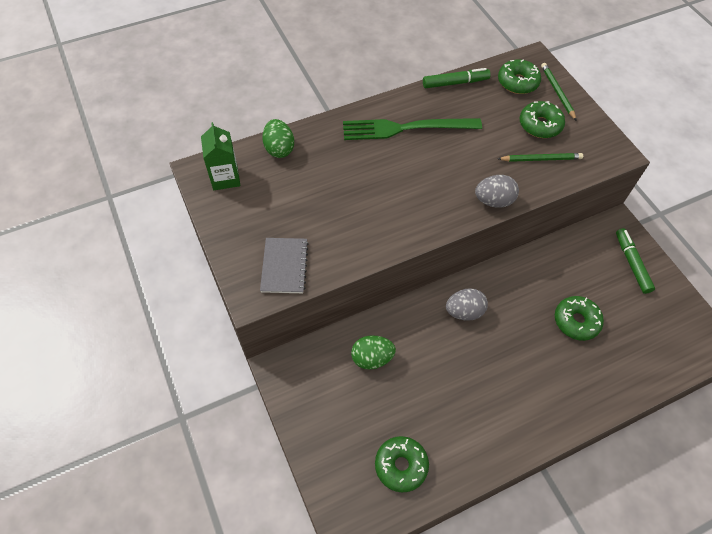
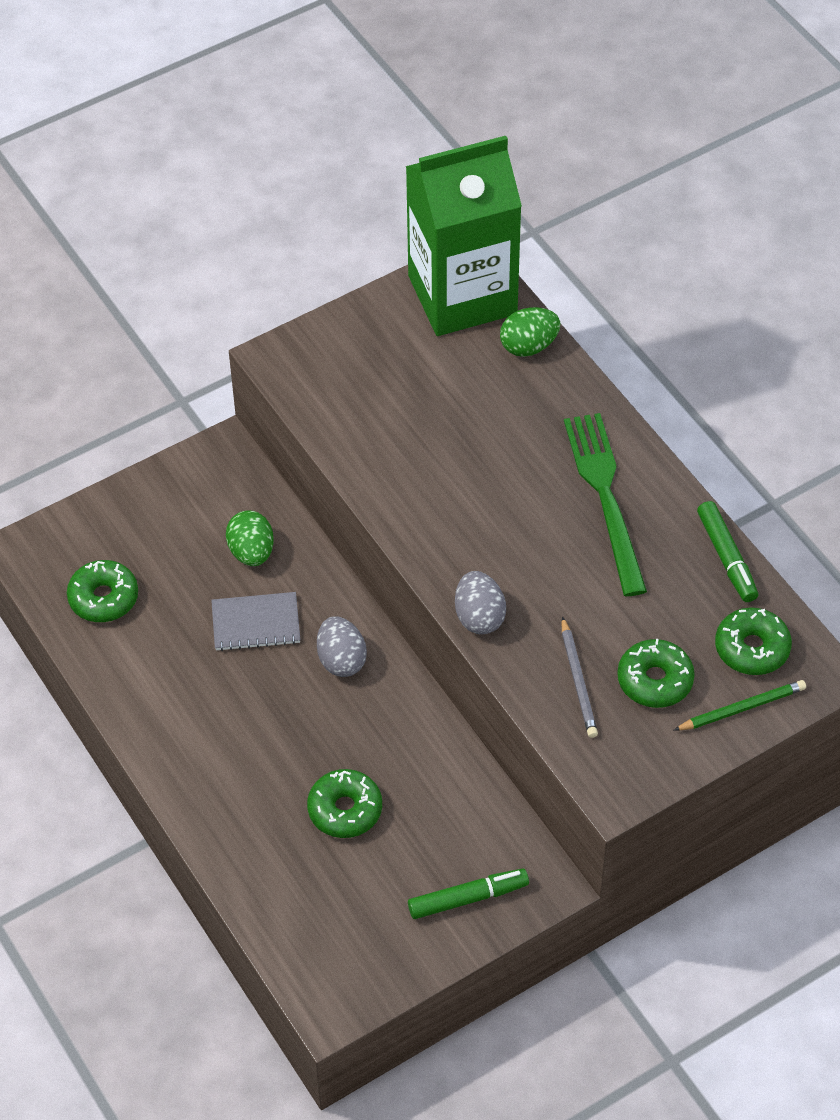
camera: 85 degrees right, 5 degrees down
(225, 178) = (462, 295): green carton -> green carton, size x2.21
(284, 266) = (325, 383): grey notebook -> grey notebook (256, 623)
(541, 159) = (578, 680): green pencil -> grey pencil

